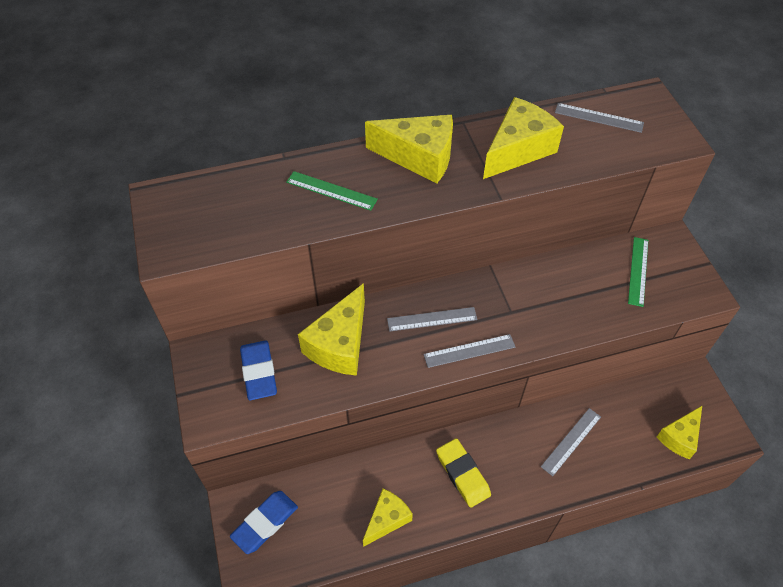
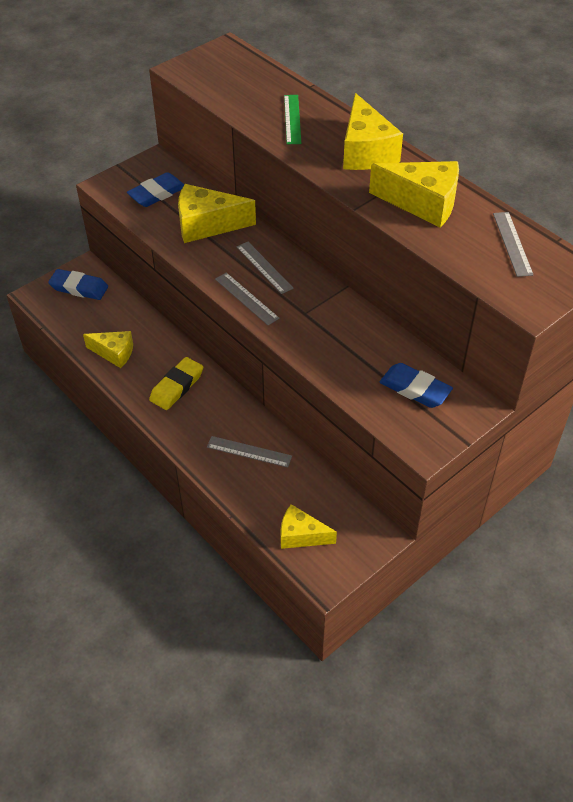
camera: 65 degrees right, 5 degrees down
(638, 271) = (415, 389): green ruler -> blue eraser

